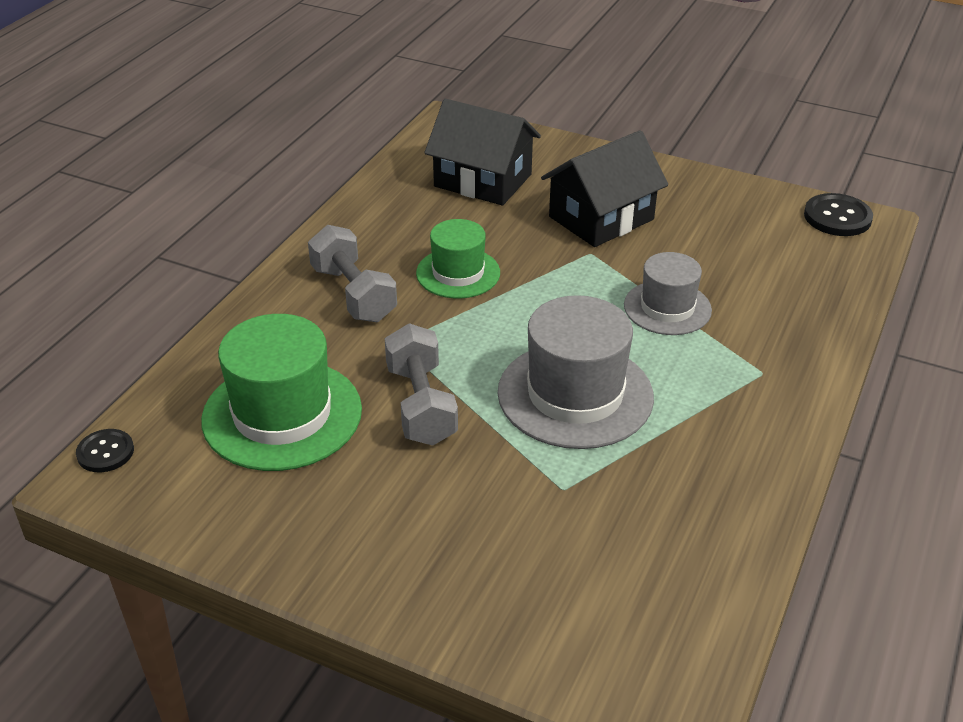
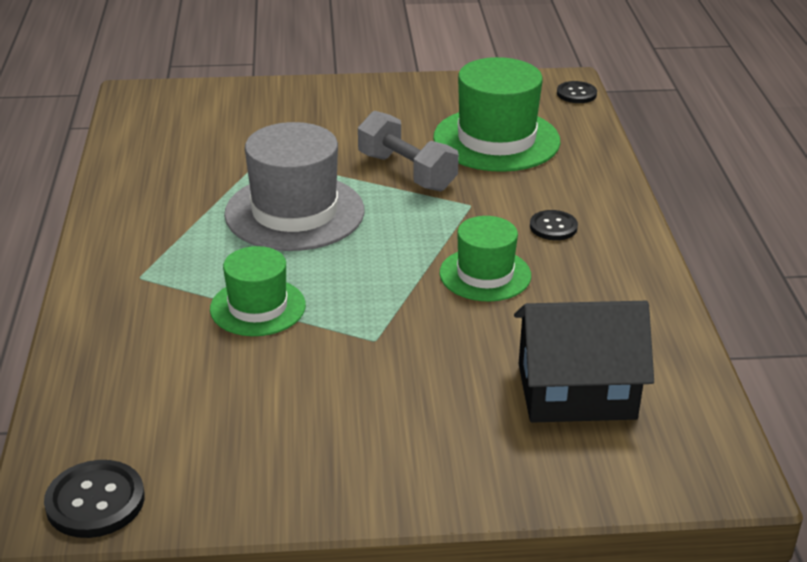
camera: 150 degrees right, 5 degrees down
(353, 294) = (553, 227): grey dumbbell -> black button
(601, 218) = (395, 388): black house -> none
(667, 308) = (258, 307): grey hat -> green hat

